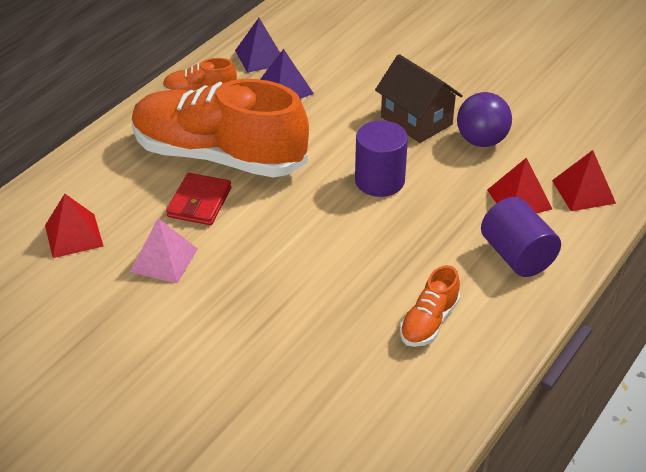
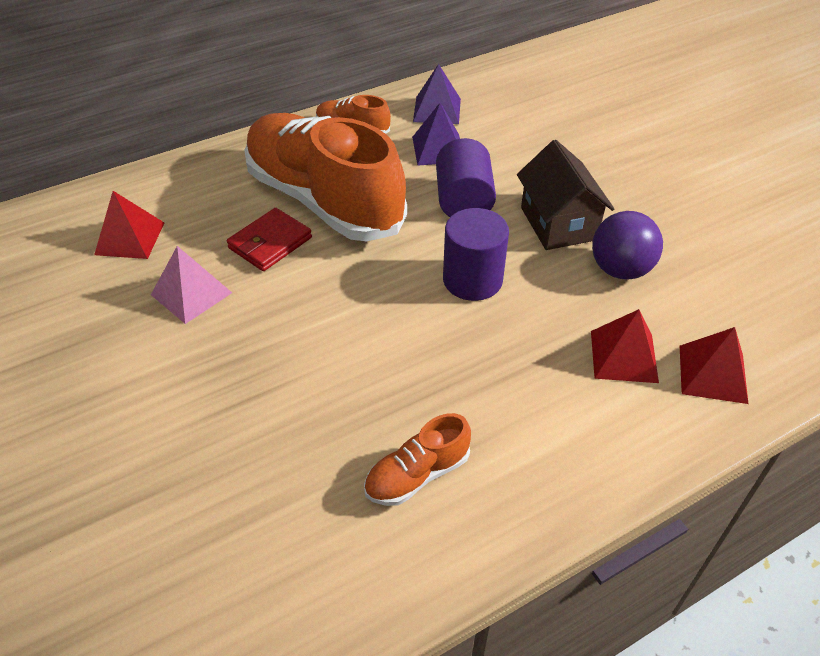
camera: 25 degrees right, 5 degrees up
(517, 256) = (577, 428): purple cylinder -> purple cylinder (463, 201)

